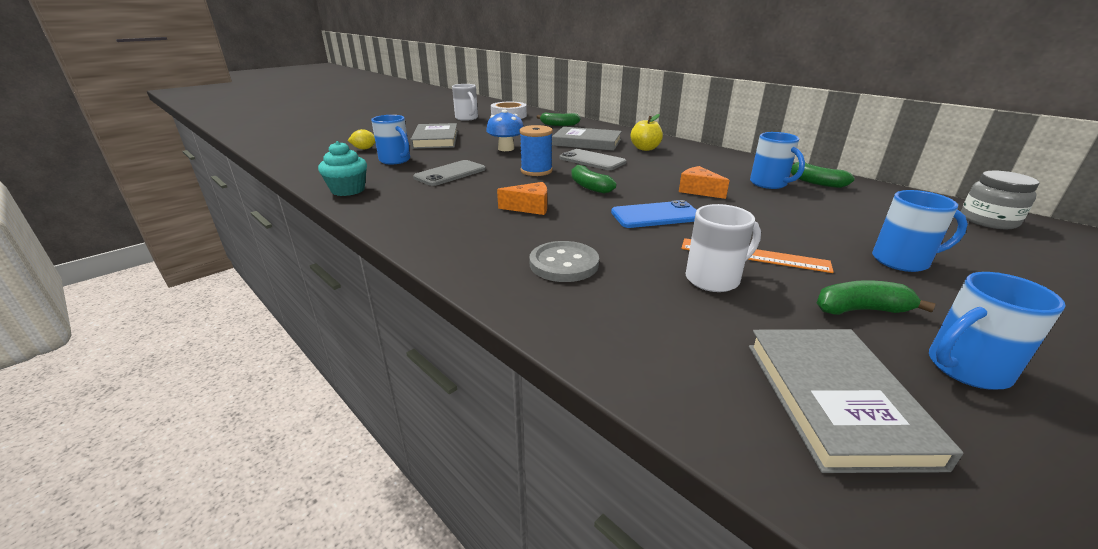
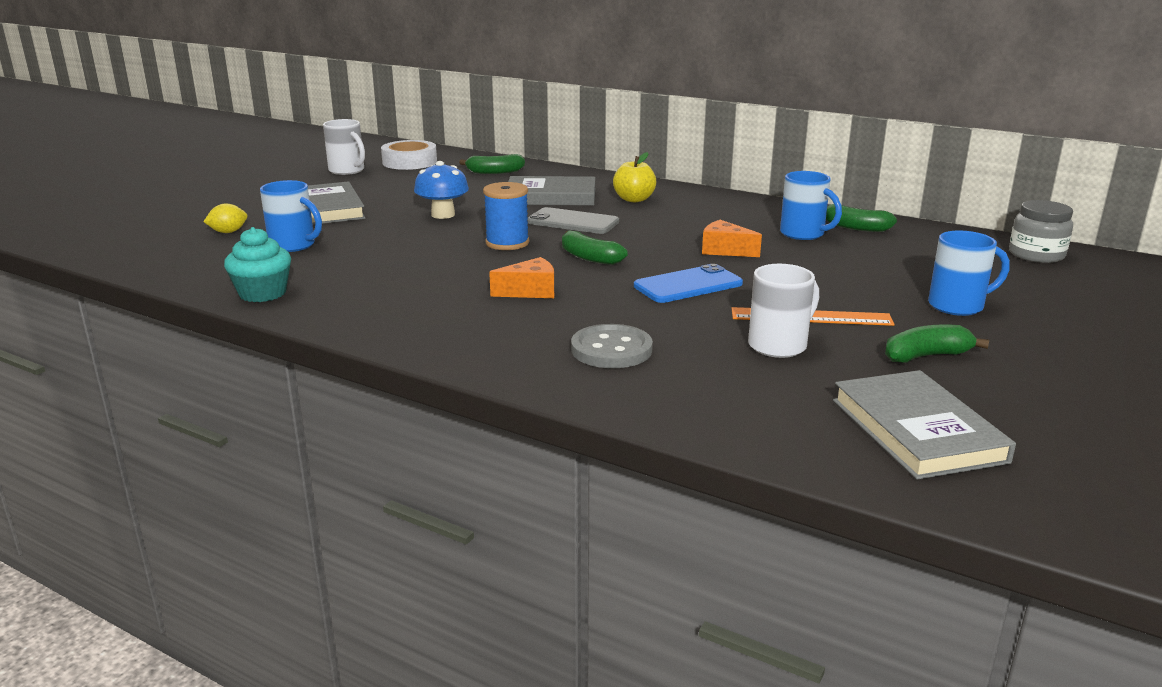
camera: 15 degrees left, 5 degrees down
(450, 173) = (390, 257): grey phone -> none
(965, 369) = (1019, 392): blue mug -> none

